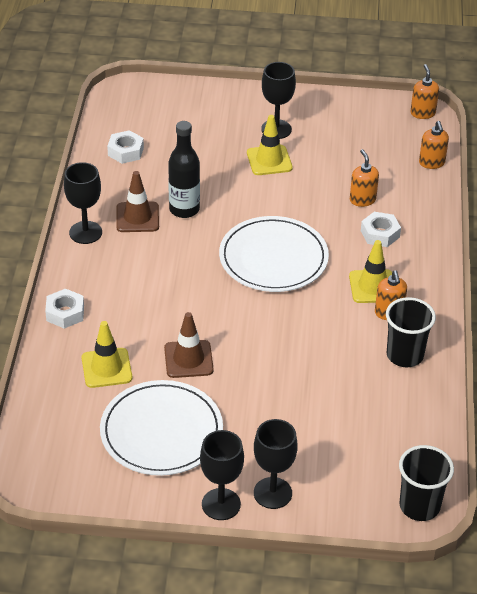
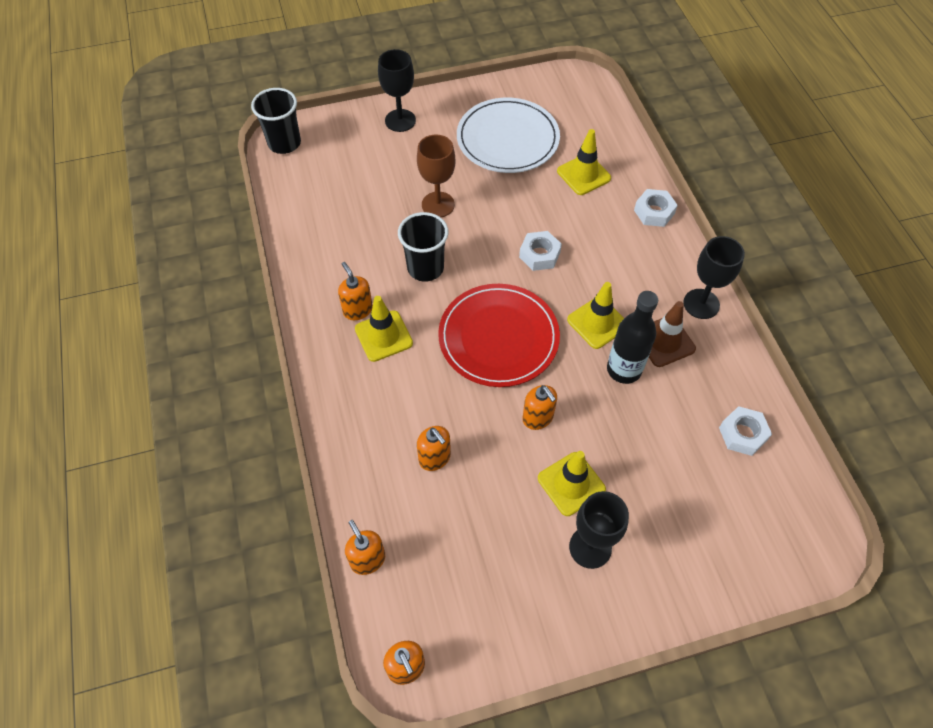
camera: 160 degrees right, 15 degrees up
(183, 244) = (597, 323): none -> yellow traffic cone
(188, 359) = (521, 203): brown traffic cone -> none
(221, 504) = (434, 102): black goblet -> none
(271, 200) = (538, 418): none -> orange soap dispenser
(273, 258) = (498, 337): white plate -> red plate
(273, 383) = (438, 204): none -> brown goblet
(380, 234) = (398, 411): white nut -> white nut (539, 255)
(404, 355) = (329, 268): black cup -> black cup (425, 268)

